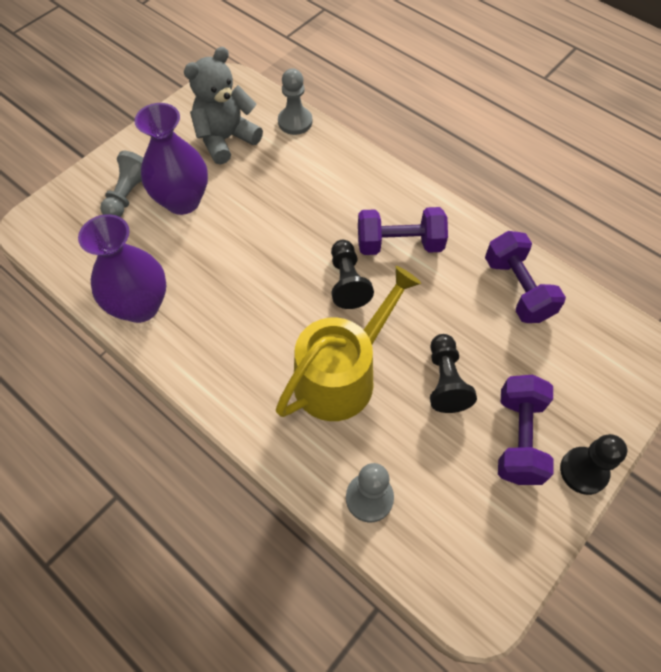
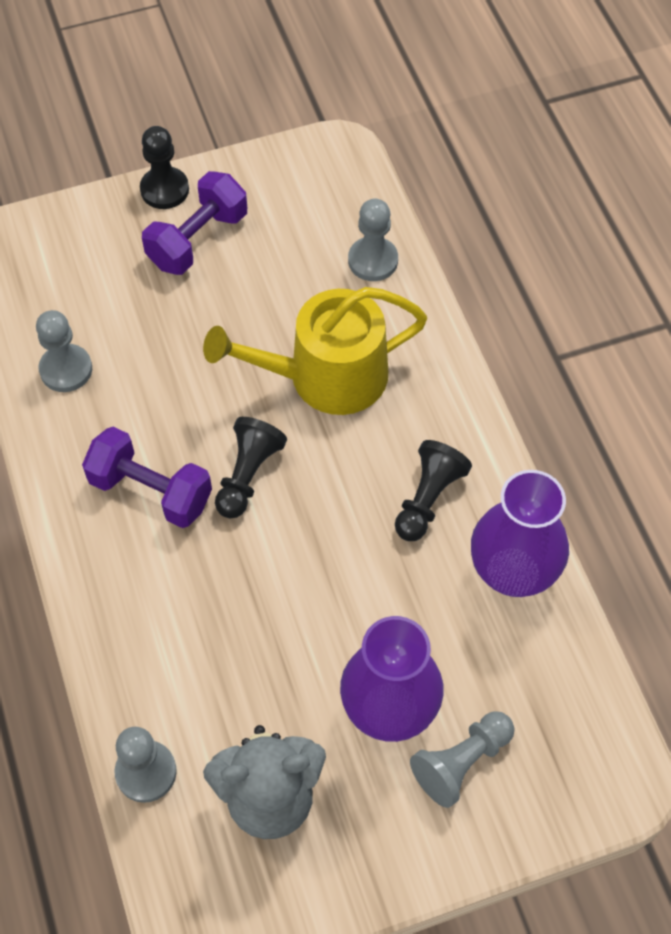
camera: 150 degrees left, 0 degrees up
(445, 381) = (224, 319): black pawn -> black pawn (428, 499)
(517, 289) = (66, 369): purple dumbbell -> grey pawn

